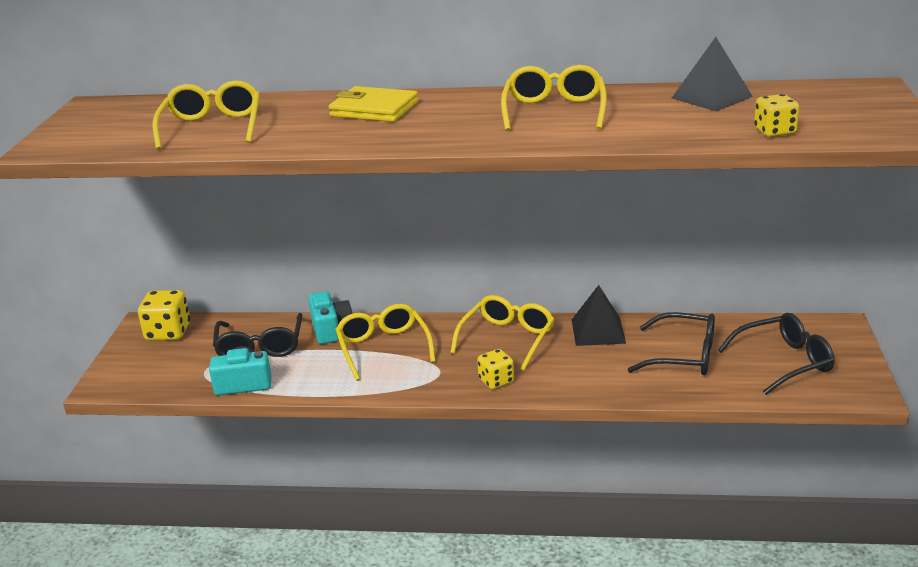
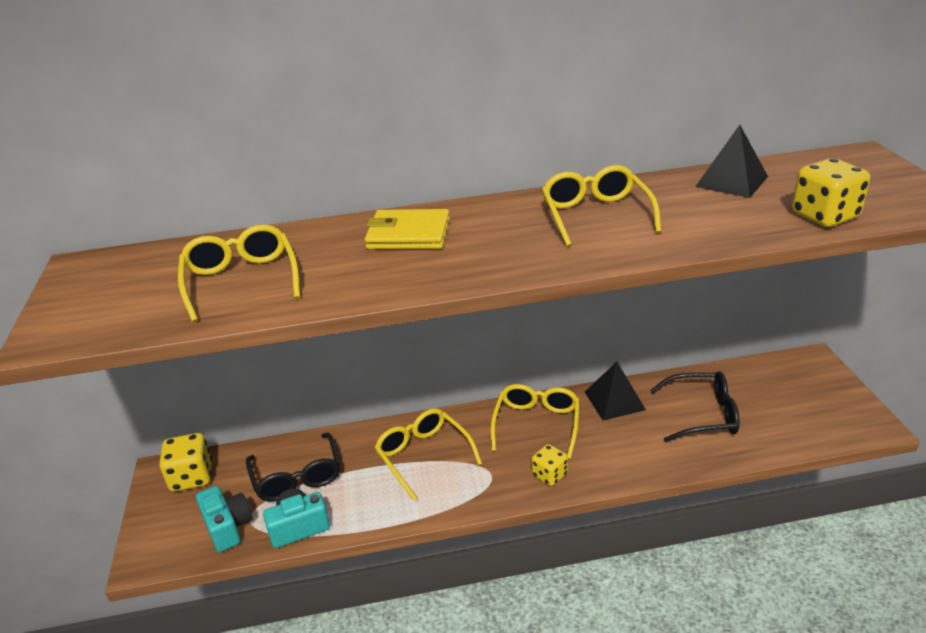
camera: 15 degrees left, 5 degrees up
(331, 330) = (361, 443): turquoise camera -> turquoise camera (228, 527)
(774, 132) = (824, 216): yellow dice -> yellow dice, size x1.54
(784, 362) = (790, 406): black glasses -> none

